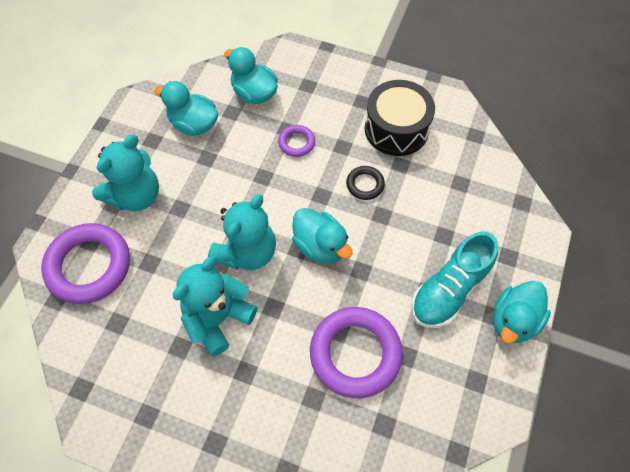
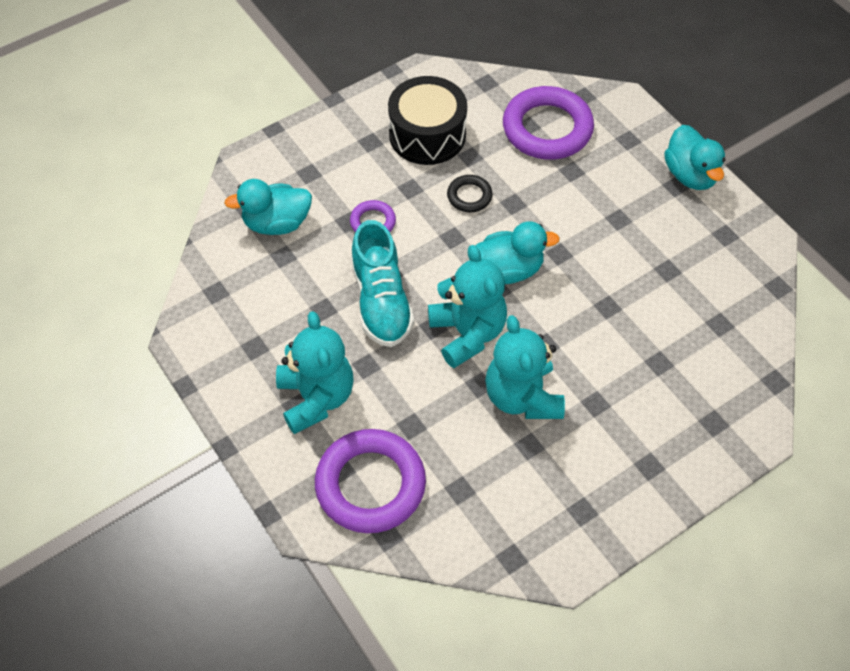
camera: 55 degrees left, 5 degrees down
(194, 124) = (268, 298): turquoise duck -> none
(355, 354) = (639, 306): purple ring -> purple ring (547, 128)
(449, 290) = (629, 200): turquoise shoe -> turquoise shoe (381, 301)

